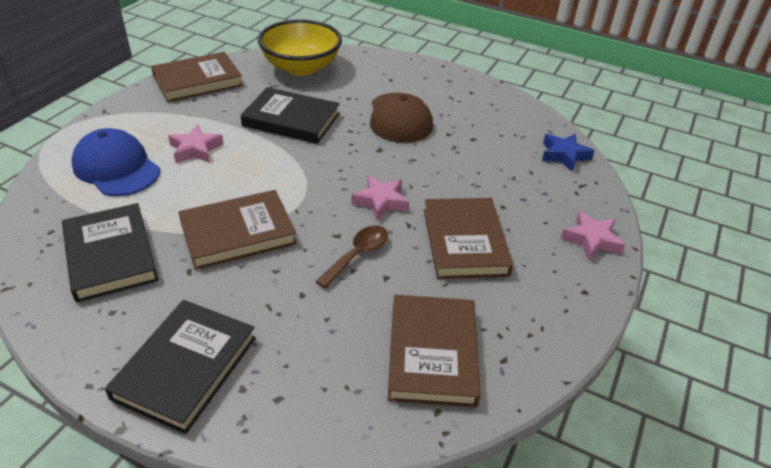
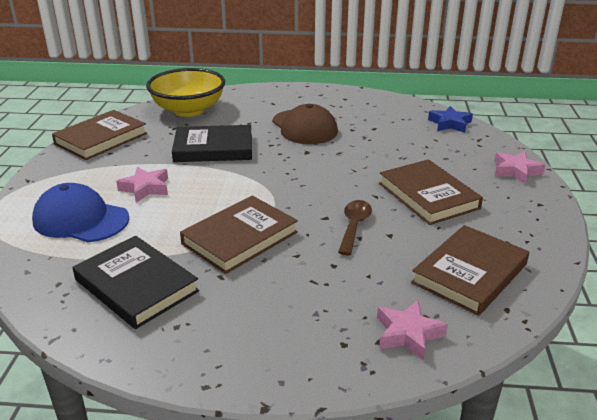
camera: 20 degrees left, 10 degrees down
(185, 367) = (281, 345): black book -> none
(381, 201) = (340, 186): pink star -> pink star (408, 334)
(432, 353) = (470, 273): brown book -> brown book turned 60 degrees clockwise

